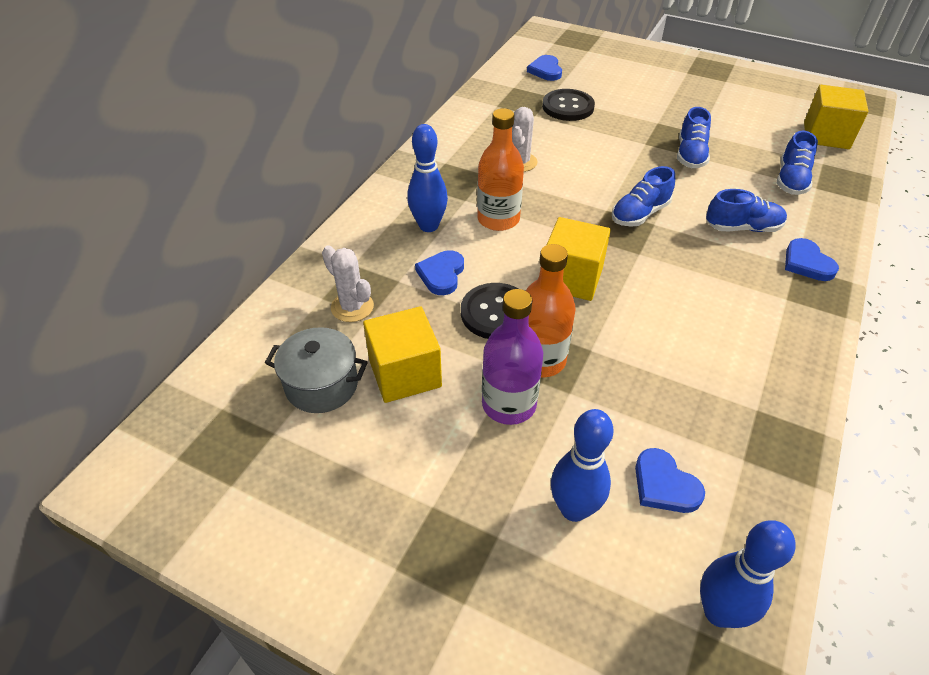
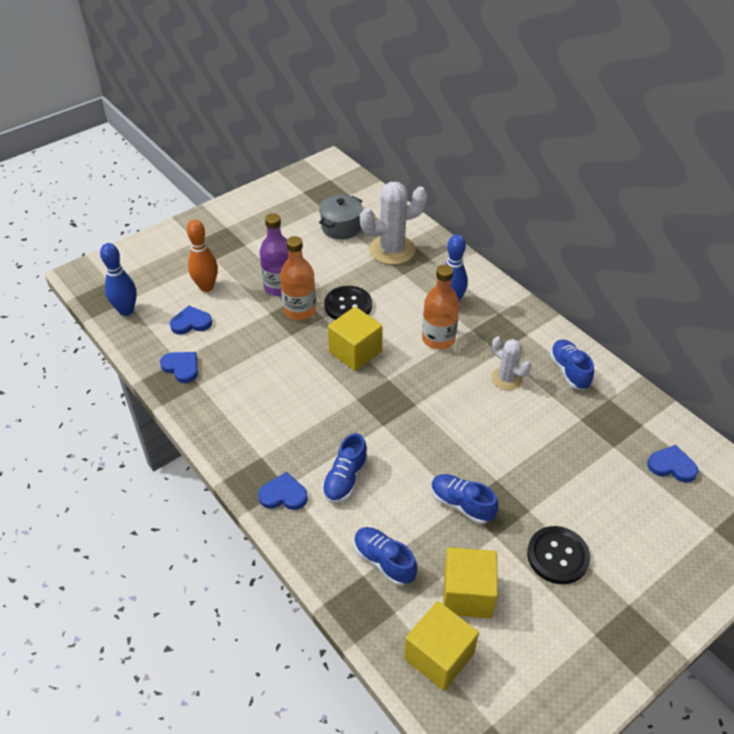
camera: 115 degrees right, 0 degrees up
(352, 307) = (392, 250): white cactus -> white cactus, size x1.72
(405, 373) = (328, 257): yellow cube -> yellow cube (467, 594)
(441, 274) = (397, 293): blue heart -> blue heart (181, 367)
(568, 107) = (587, 451): black button -> black button (557, 556)
(574, 509) = (206, 287): blue bowling pin -> orange bowling pin
(640, 214) = (399, 422): blue shoe -> blue shoe (569, 371)

